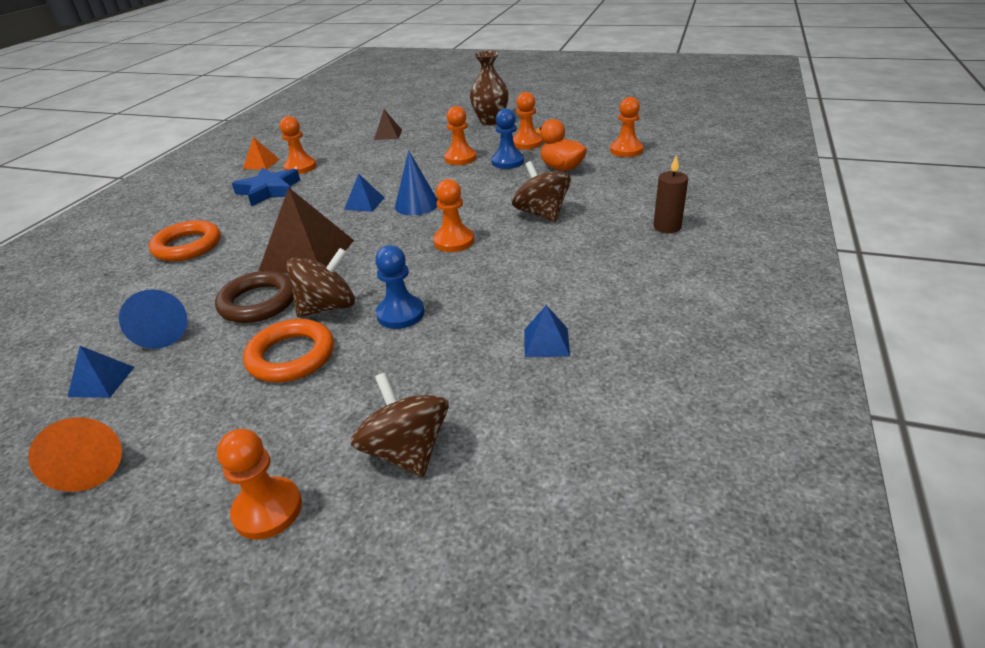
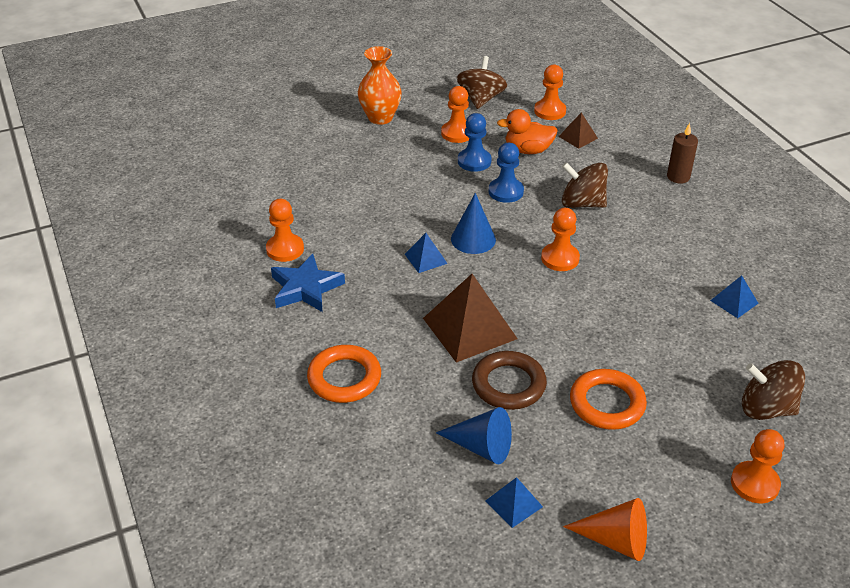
camera: 45 degrees left, 5 degrees up
(261, 163) = (230, 263): orange pyramid -> none
(327, 307) = (565, 358): brown spinning top -> brown spinning top (481, 99)
(388, 134) = (303, 173): brown pyramid -> brown pyramid (578, 137)
(400, 314) = (622, 334): blue pawn -> blue pawn (506, 191)
(460, 158) = (426, 174): orange pawn -> none
(490, 121) = (380, 118): brown vase -> orange vase

